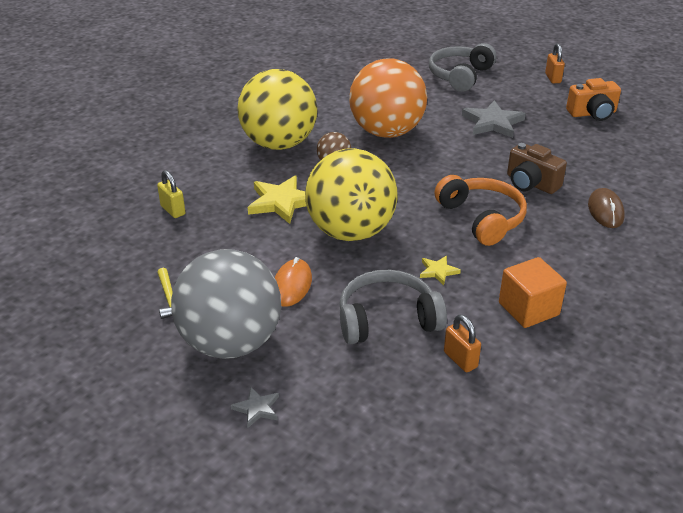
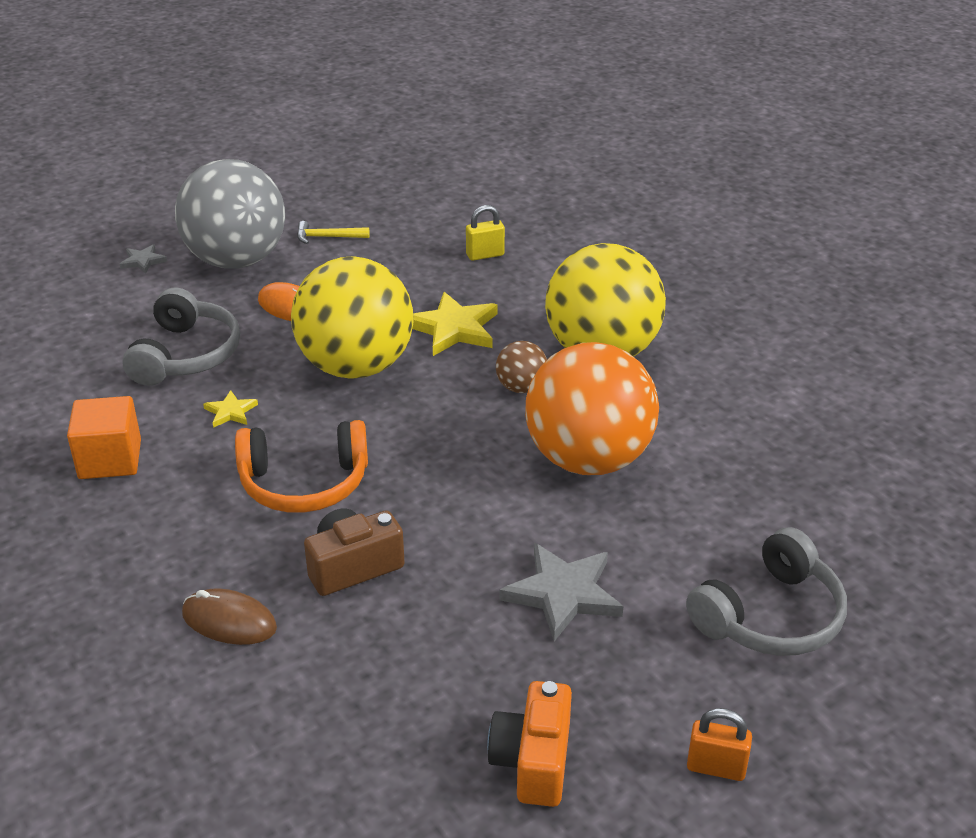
camera: 110 degrees right, 0 degrees up
(460, 76) = (770, 616): grey headphones -> grey headphones turned 90 degrees clockwise
(460, 359) = (87, 385): orange padlock -> none

